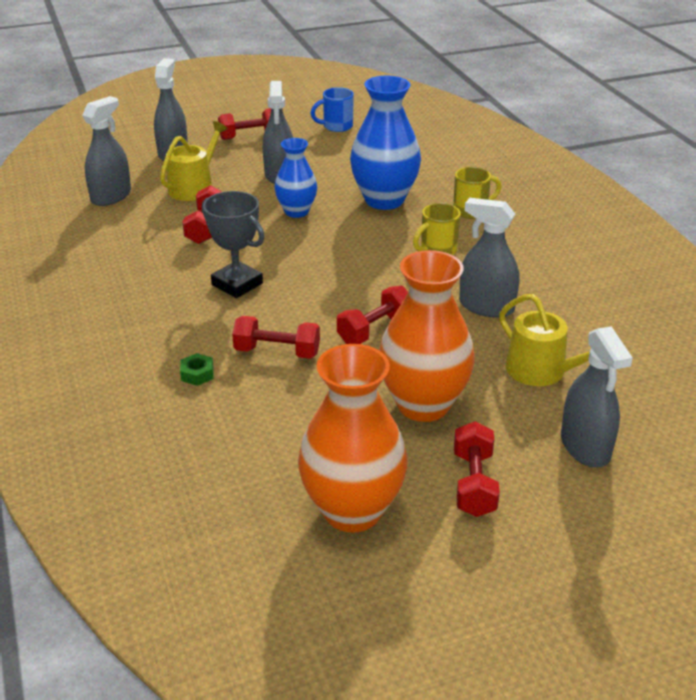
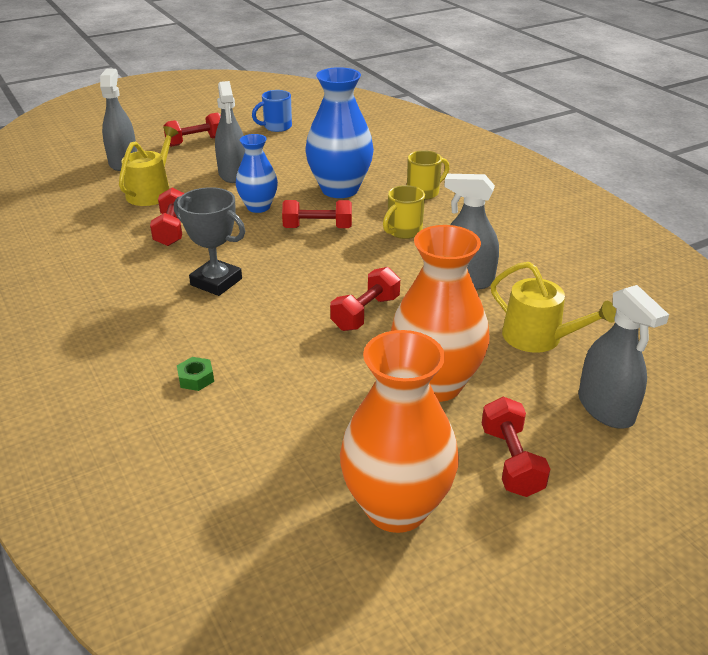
camera: 10 degrees left, 0 degrees up
(111, 196) = (68, 208): grey spray bottle -> none
(277, 352) = (273, 346): red dumbbell -> red dumbbell (317, 228)

